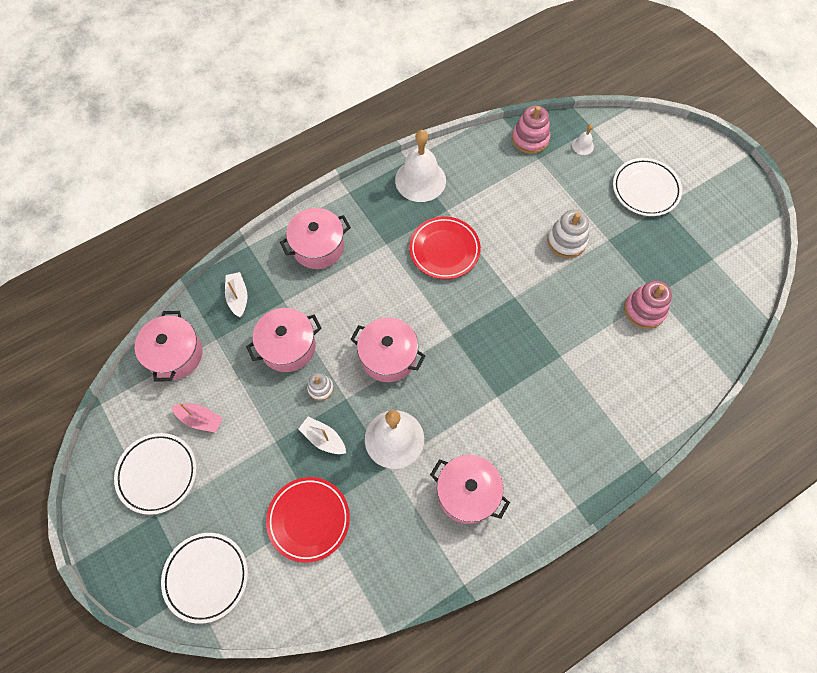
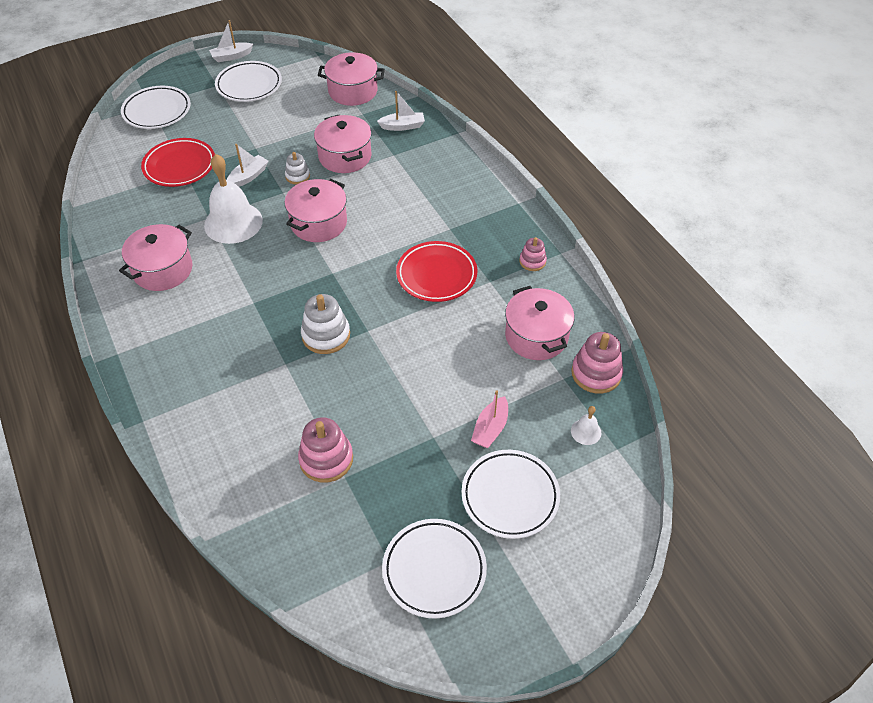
camera: 95 degrees right, 15 degrees down
(94, 510) = (231, 56): none -> white boat
(200, 419) = (289, 106): pink boat -> pink boat (490, 428)
(318, 247) = (451, 178): pink pot -> pink pot (536, 336)
(420, 180) = (532, 261): white bell -> pink stacking toy
(566, 241) = (436, 391): white stacking toy -> white stacking toy (326, 335)
(711, 231) = (434, 570): none -> white plate

